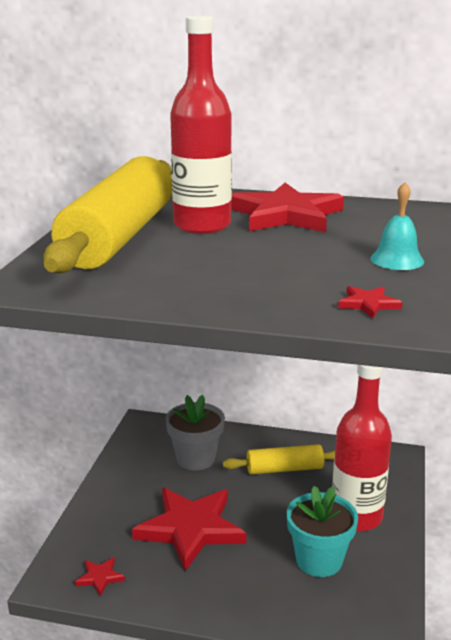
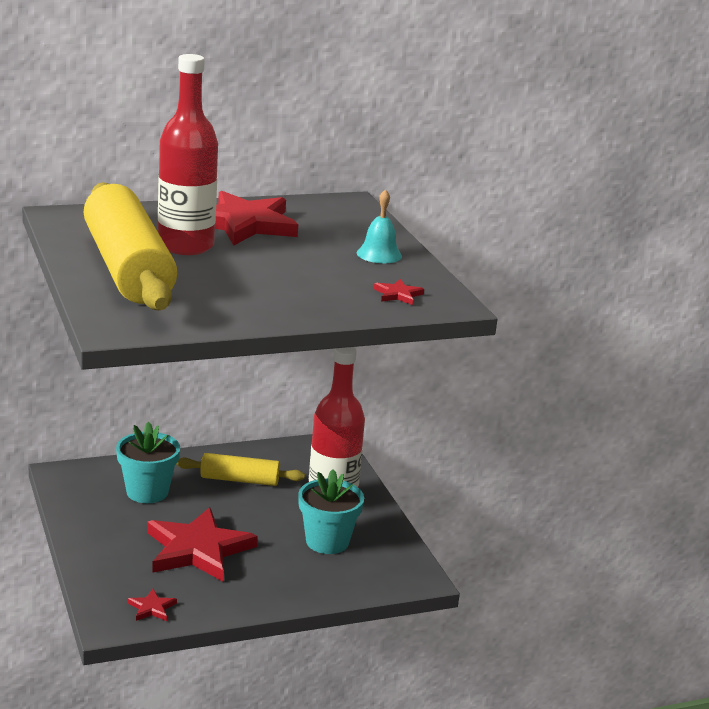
camera: 35 degrees left, 0 degrees up
(196, 458) = (147, 492): grey flower pot -> turquoise flower pot
(284, 469) = (239, 480): yellow rolling pin -> yellow rolling pin turned 45 degrees clockwise

